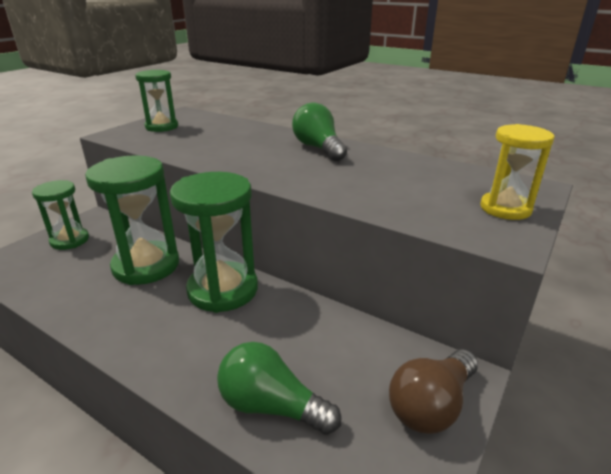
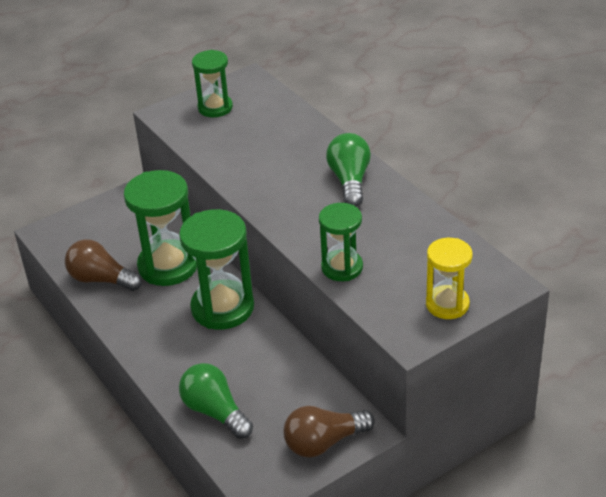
camera: 25 degrees right, 10 degrees up
(69, 292) = (101, 279): none -> brown light bulb
(70, 240) = (110, 219): green hourglass -> green hourglass (342, 267)

